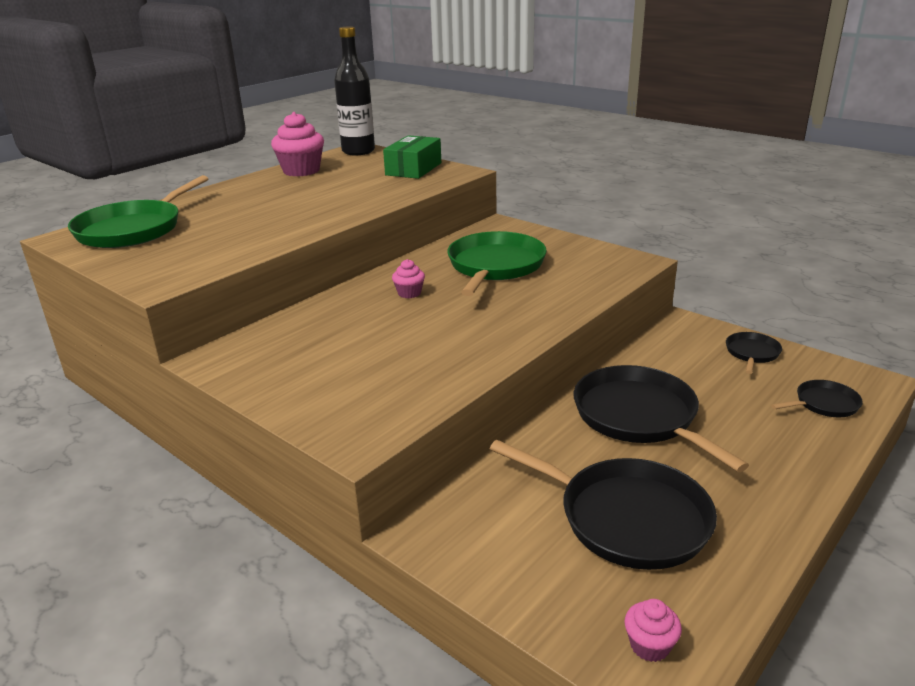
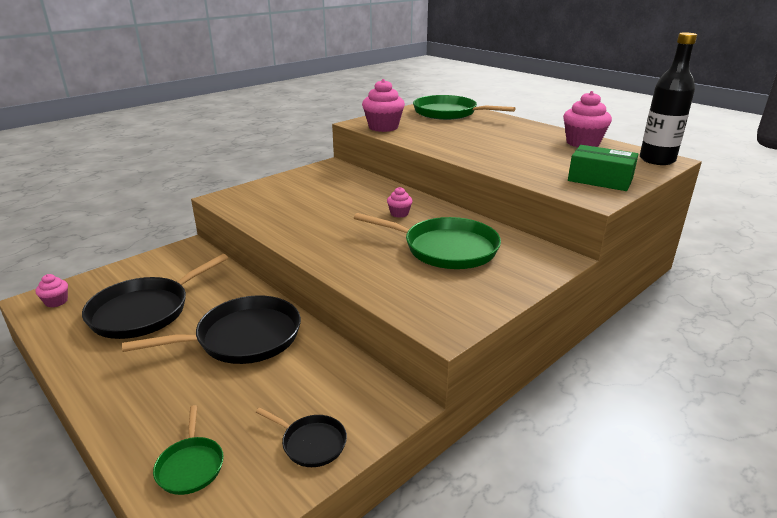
camera: 95 degrees right, 0 degrees up
(194, 265) = (383, 127): none -> pink cupcake
(824, 404) = (190, 466): black pan -> green pan

